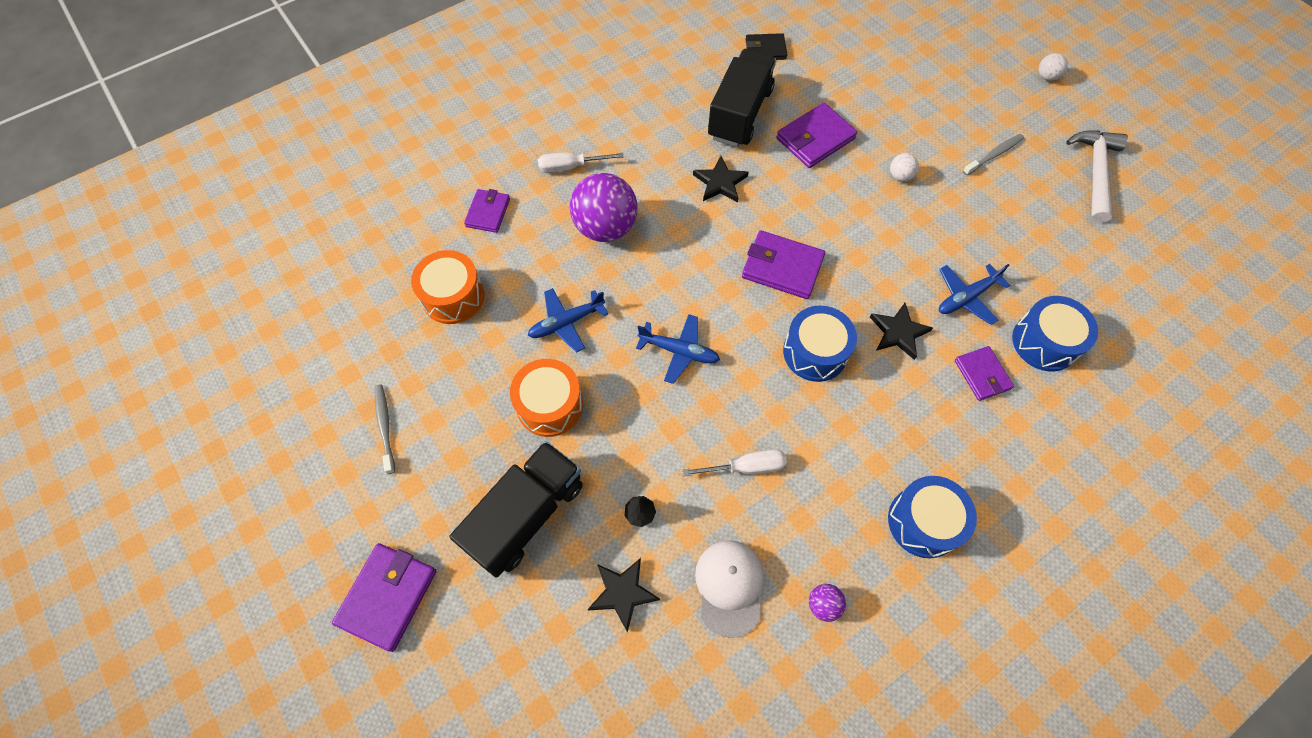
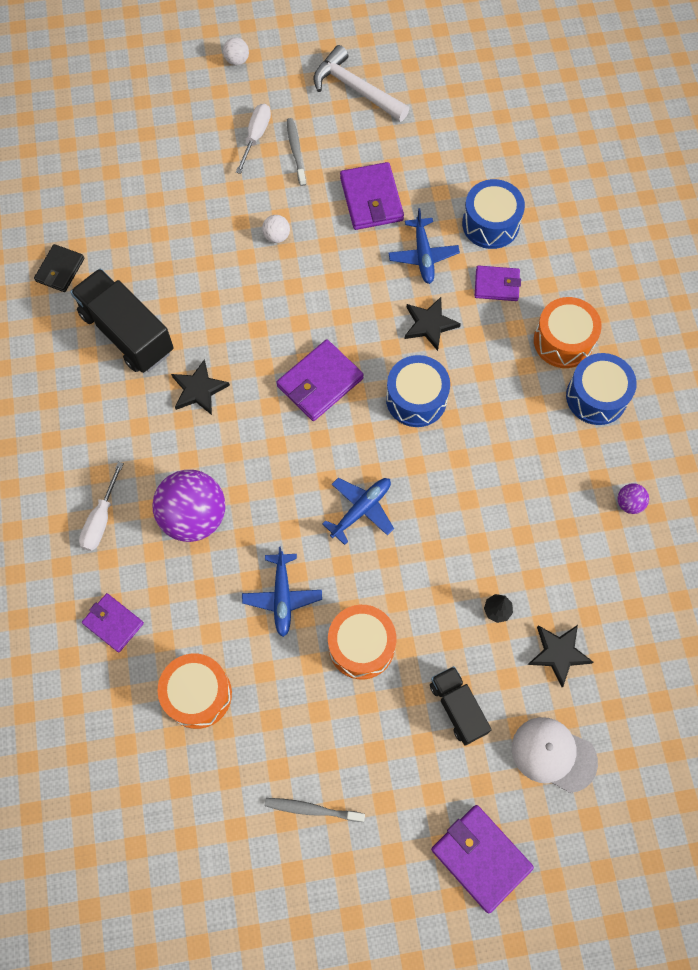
camera: 65 degrees left, 5 degrees up
(526, 515) = (458, 708): black truck -> black truck, size x0.59
(729, 587) = (587, 567): white cap -> white cap (553, 754)
(746, 467) = (494, 506): white screwdriver -> white screwdriver (256, 137)
(815, 138) = (195, 283): purple wallet -> purple wallet (371, 199)
(964, 463) = (563, 341): none -> orange drum

